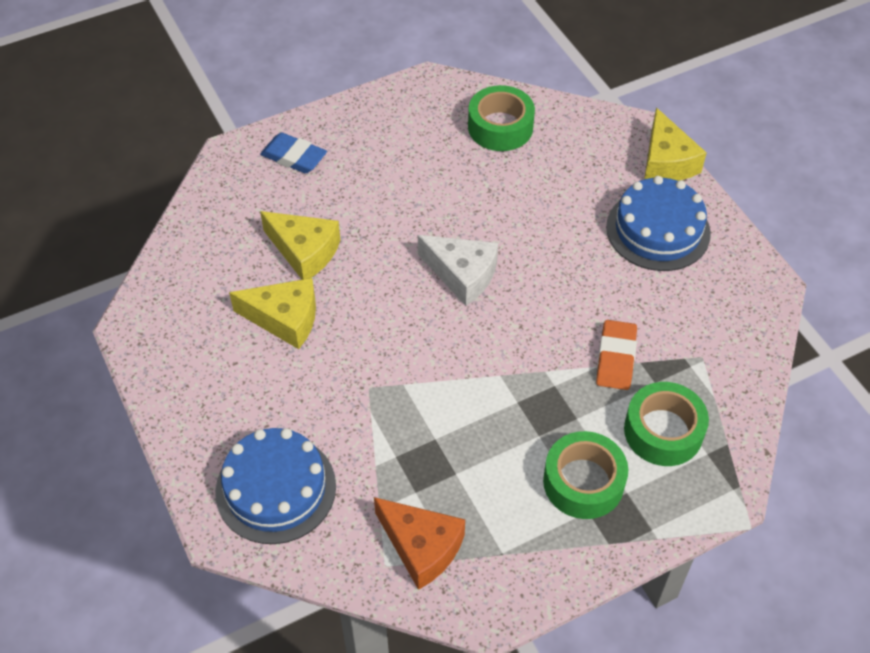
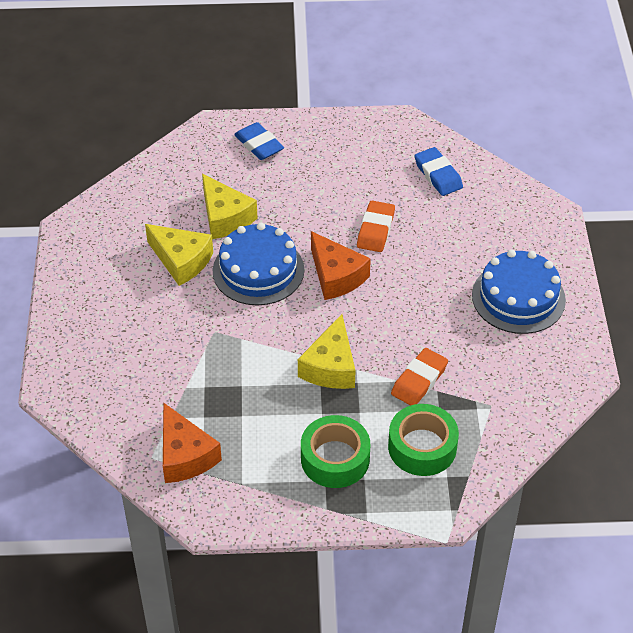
camera: 25 degrees right, 5 degrees down
(275, 488) = (105, 375): blue cake -> blue cake (258, 270)
(462, 275) = (336, 276): white cheese -> orange cheese
(472, 208) = (375, 230): none -> orange eraser
(500, 127) = (438, 175): green tape -> blue eraser
(666, 162) = (561, 247): yellow cheese -> yellow cheese (330, 366)

